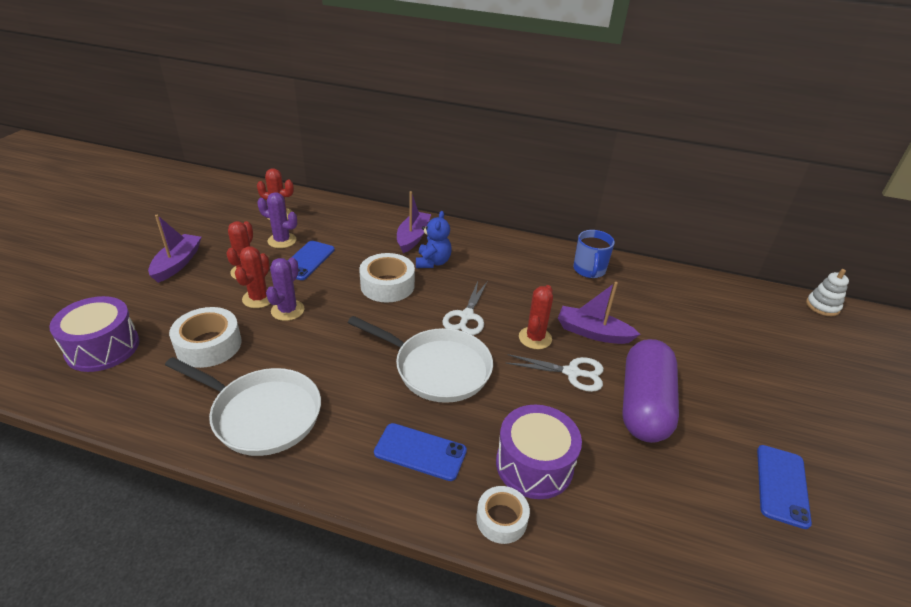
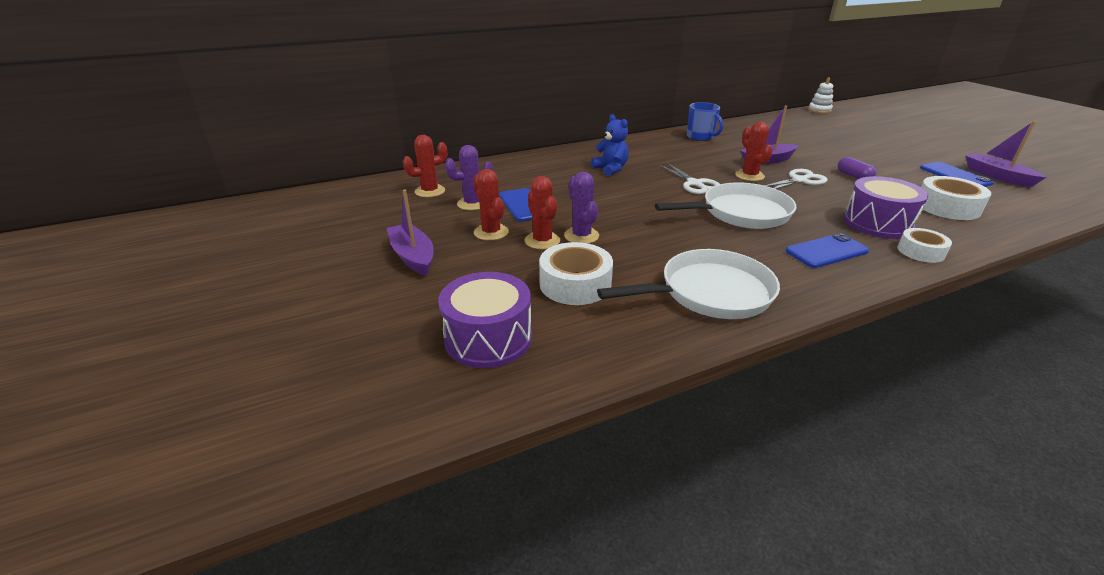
camera: 40 degrees left, 5 degrees down
(387, 285) = (612, 192): white tape -> white tape (947, 207)
(413, 237) = (566, 163): purple boat -> purple boat (997, 176)
(644, 405) = (853, 176): purple capsule -> purple capsule, size x0.43

